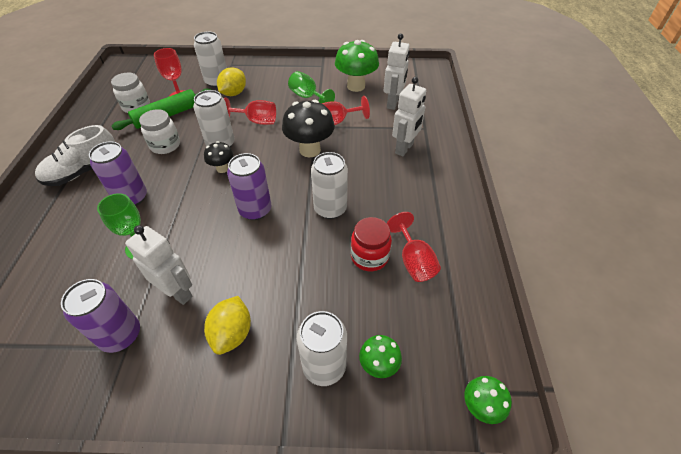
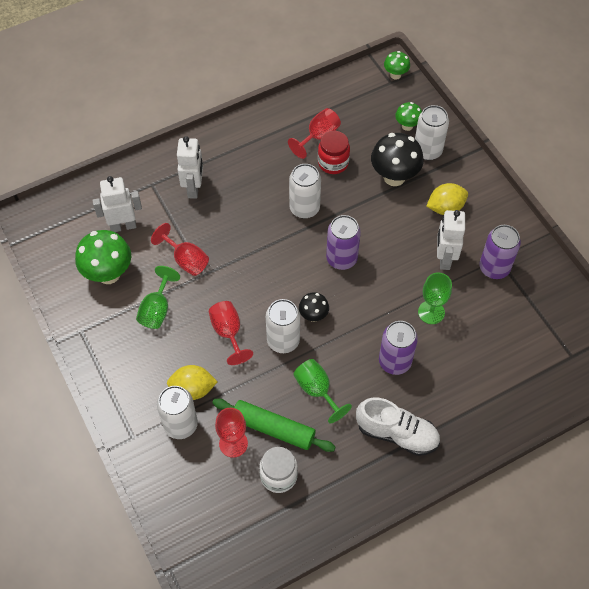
camera: 120 degrees left, 10 degrees up
(165, 145) = (317, 390): white jar -> green goblet
(310, 150) = (243, 260): black mushroom -> black mushroom (394, 177)
(404, 148) = (194, 188): white robot -> white robot turned 90 degrees clockwise

